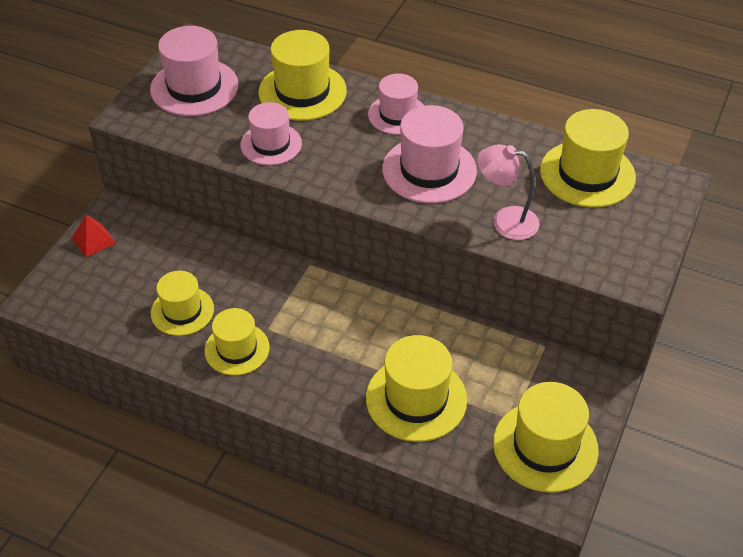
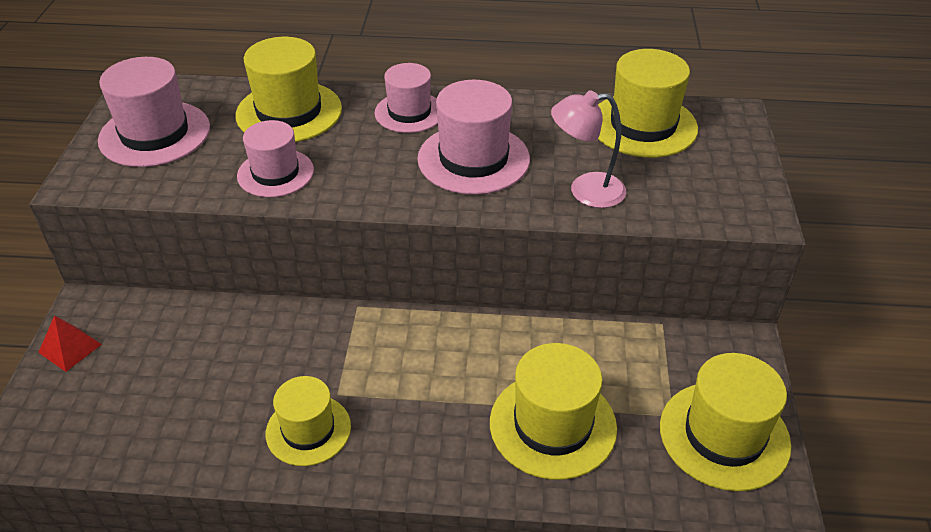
camera: 20 degrees left, 5 degrees down
(182, 311) = (219, 403): yellow hat -> none

